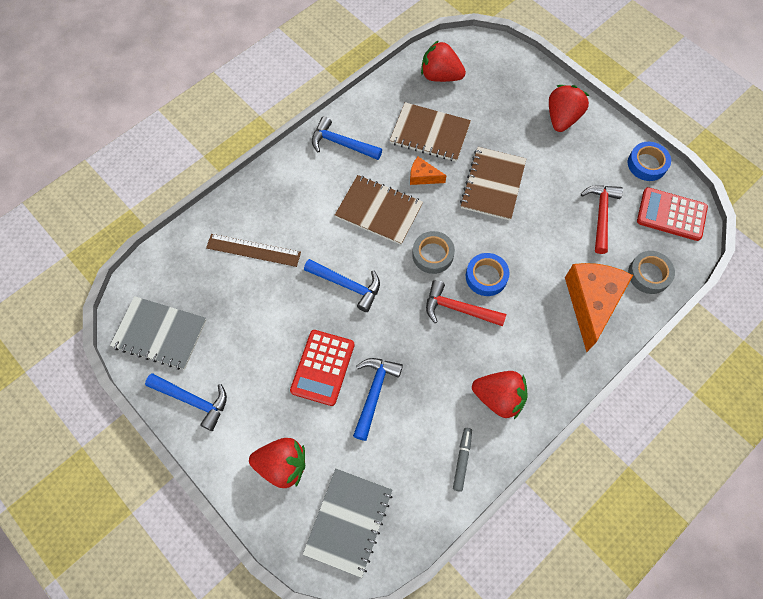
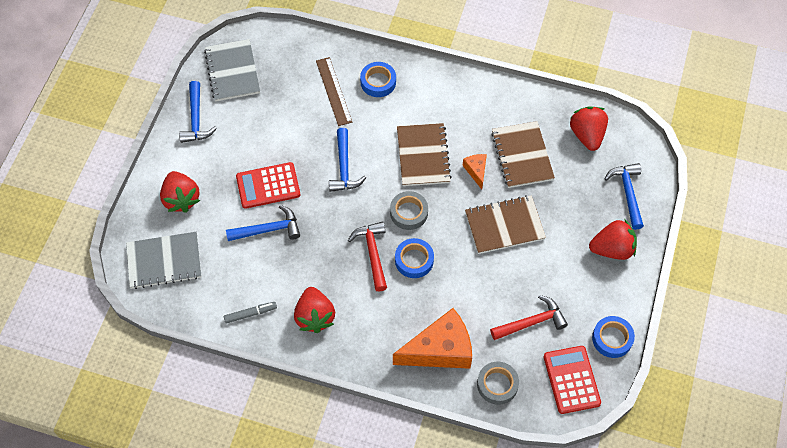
camera: 60 degrees right, 5 degrees down
(271, 206) = (378, 82): none -> blue tape
(341, 143) = (467, 98): blue hammer -> blue hammer (627, 193)

